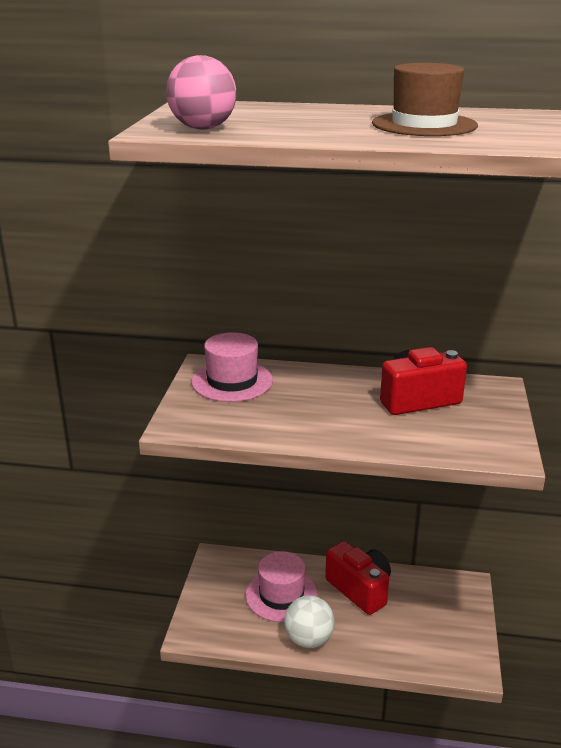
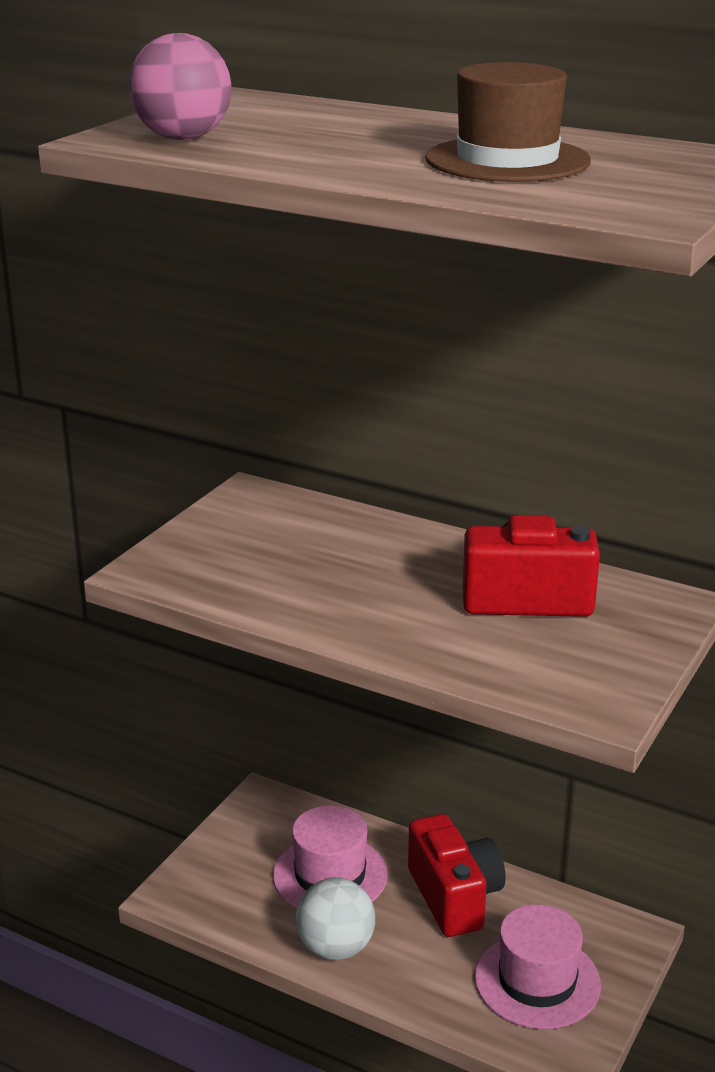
camera: 20 degrees right, 0 degrees up
(232, 381) = (270, 522): pink hat -> pink hat (537, 981)

